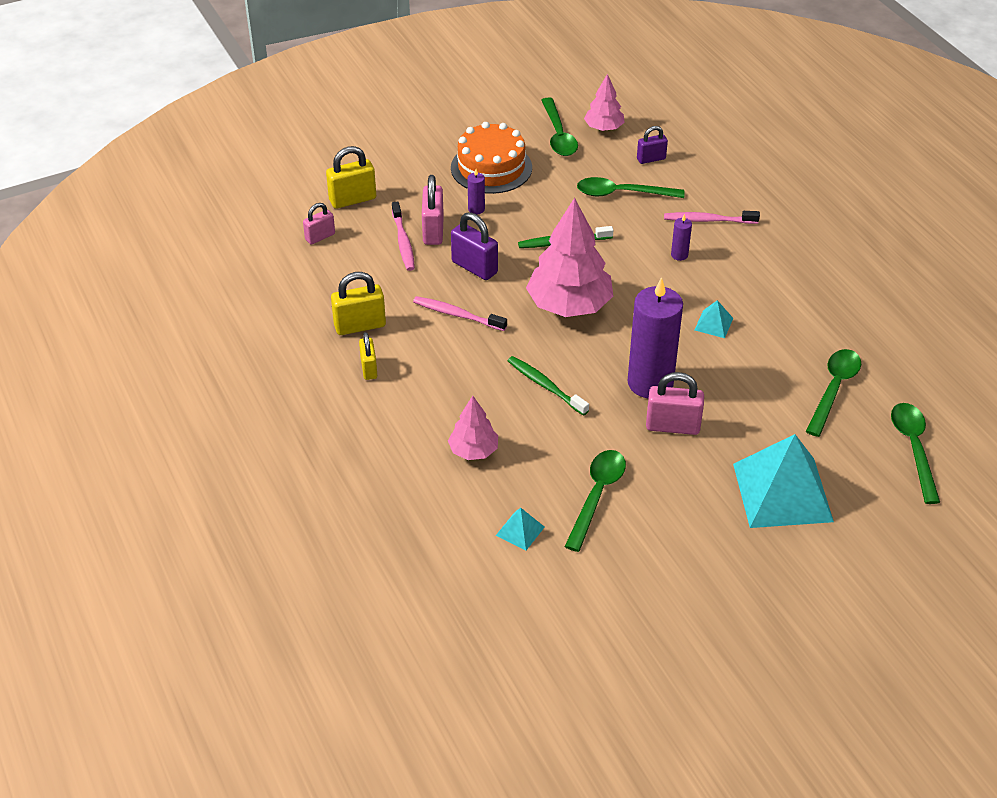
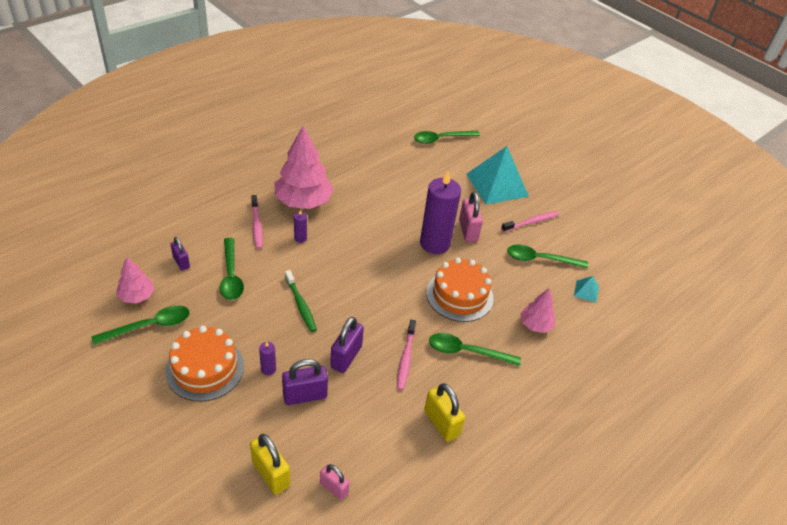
camera: 110 degrees left, 0 degrees up
(369, 368) = (486, 405): yellow padlock -> none
(403, 242) = (325, 415): pink toothbrush -> pink toothbrush (531, 222)
(433, 231) = (305, 396): pink padlock -> purple padlock
(545, 386) = (459, 295): green toothbrush -> orange cake
(569, 305) = (373, 292): pink tree -> pink tree (303, 201)
(713, 324) = (368, 217): turquoise pyramid -> none
(834, 389) = (408, 166): green spoon -> green spoon (467, 352)

